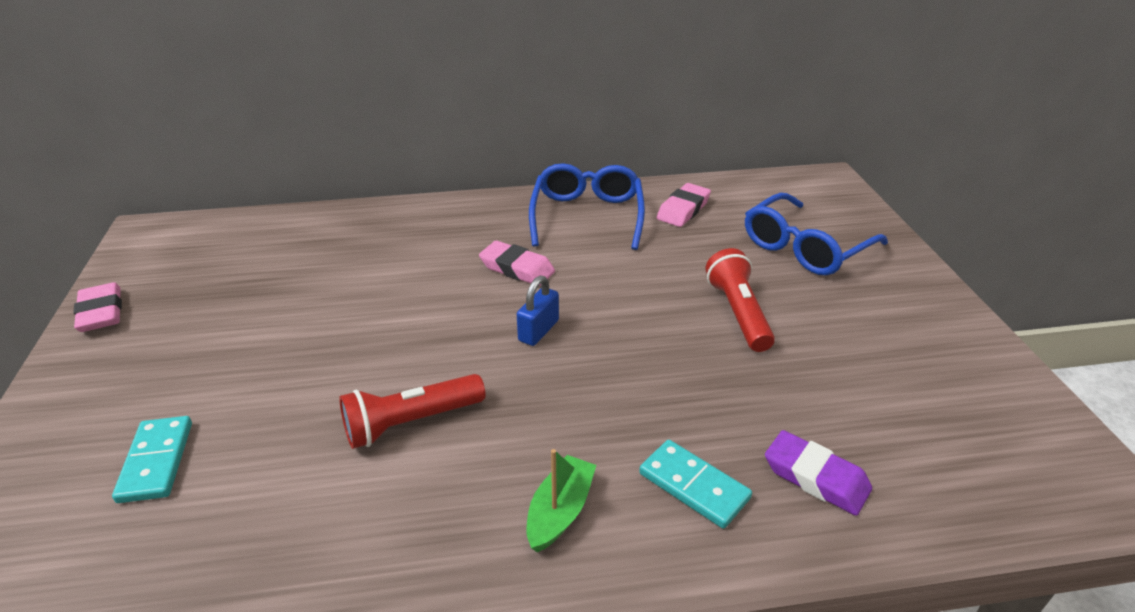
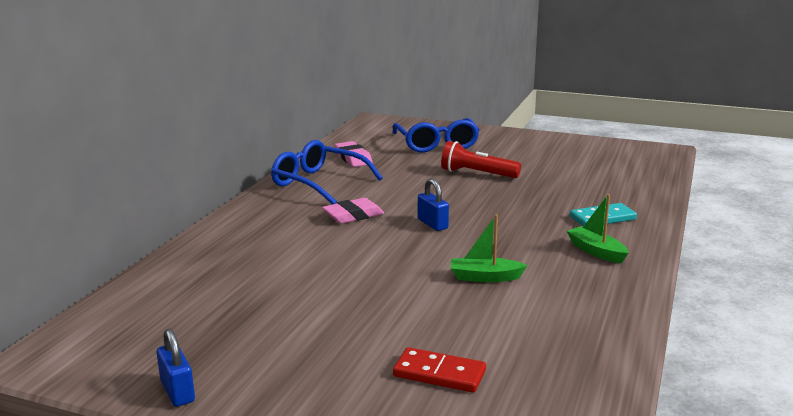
camera: 60 degrees left, 15 degrees down
(101, 312) = (177, 391): pink eraser -> blue padlock
(156, 461) = (439, 374): turquoise domino -> red domino
(411, 422) = (485, 277): red flashlight -> green boat
(815, 478) = (617, 193): purple eraser -> none

